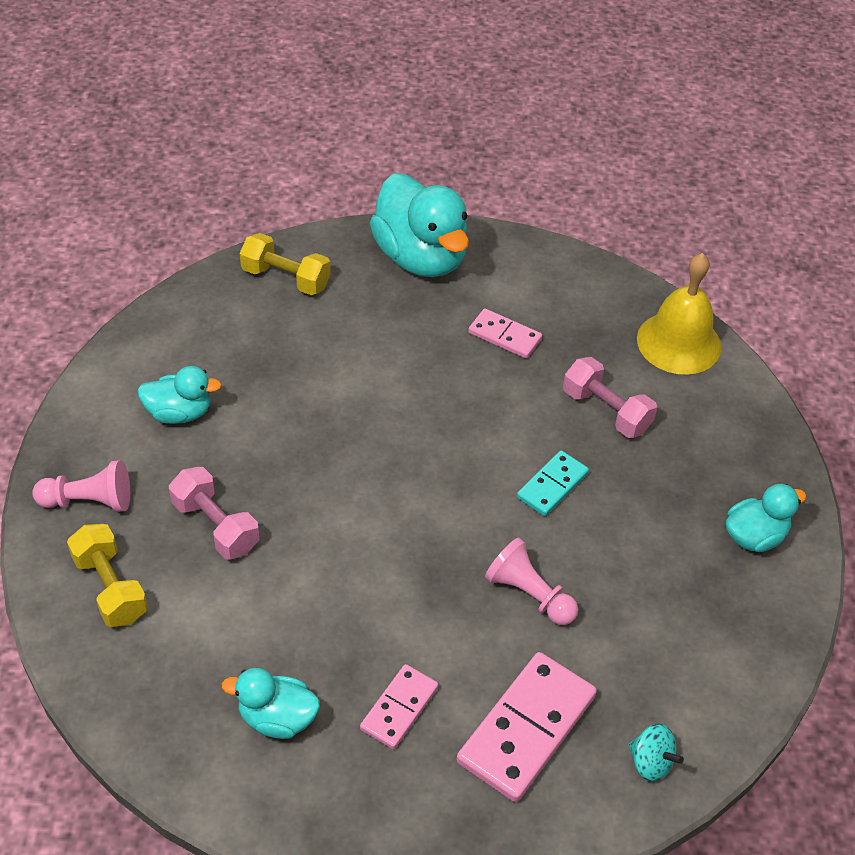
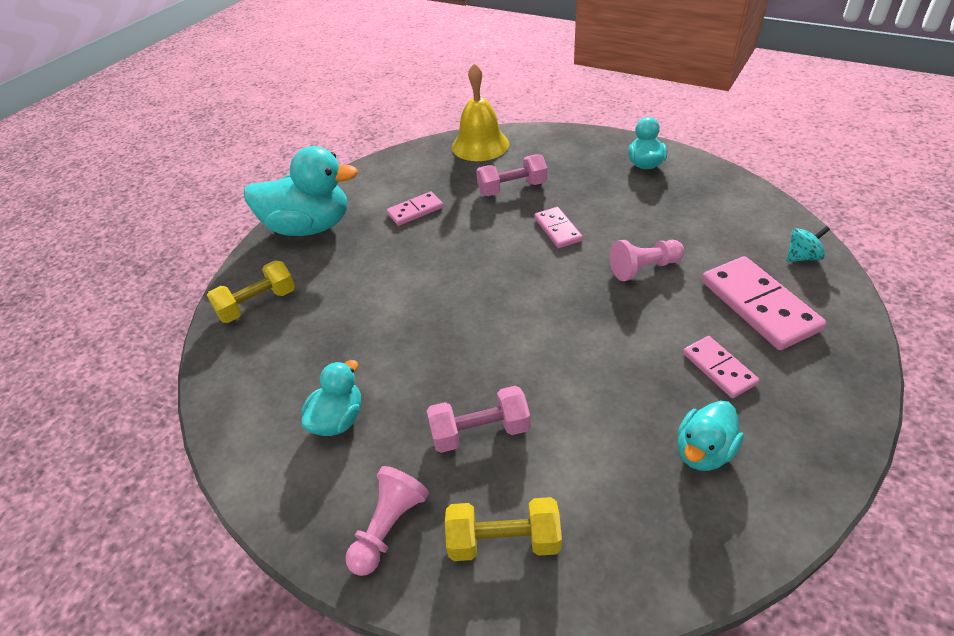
camera: 55 degrees left, 5 degrees down
(552, 485) = (557, 229): turquoise domino -> pink domino

